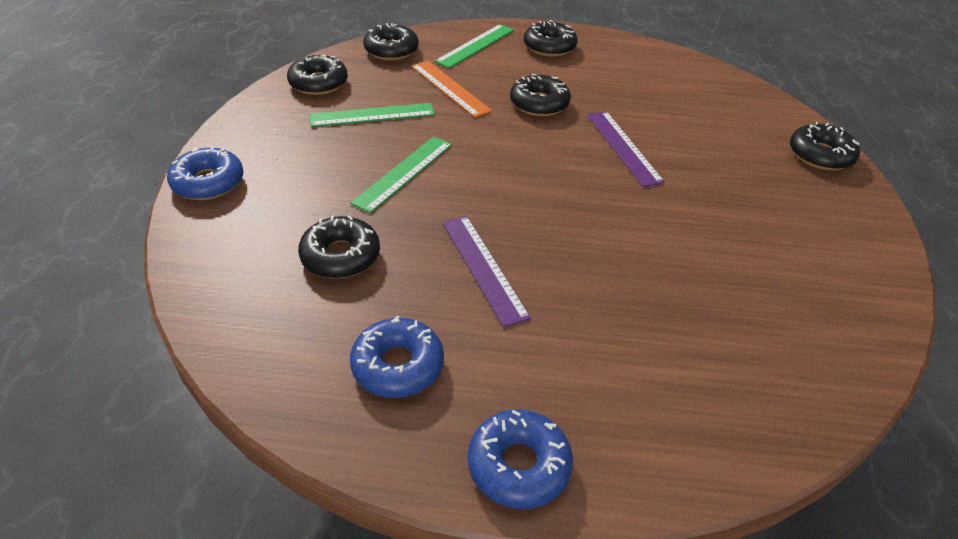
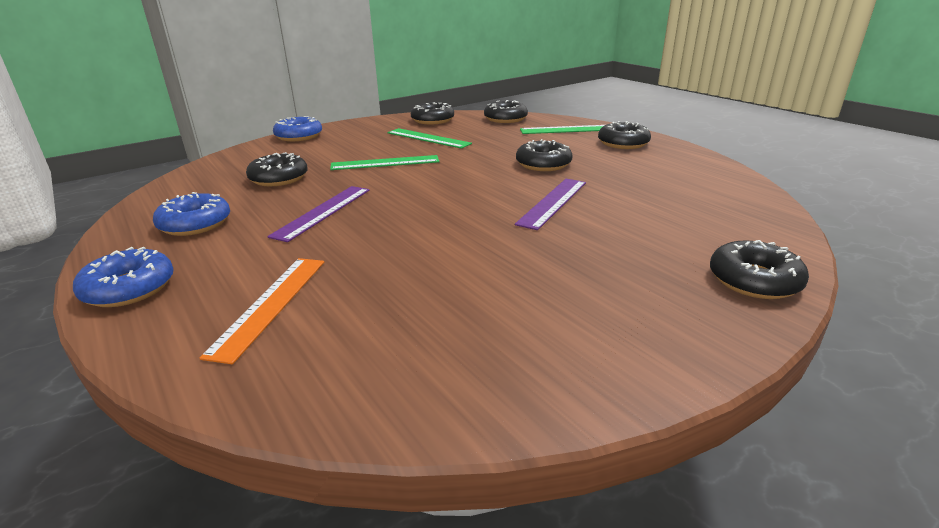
camera: 50 degrees right, 15 degrees down
(450, 88) = (500, 141): orange ruler -> orange ruler (270, 304)

